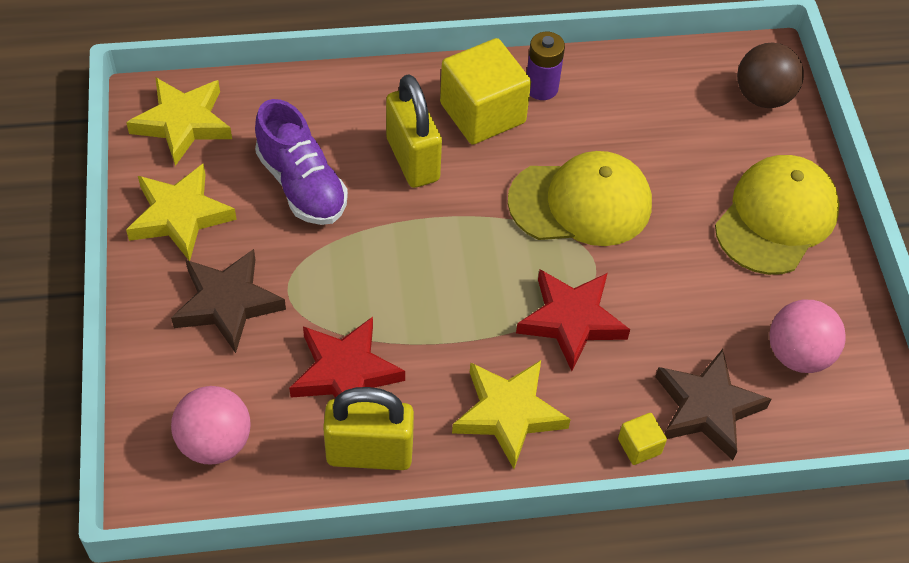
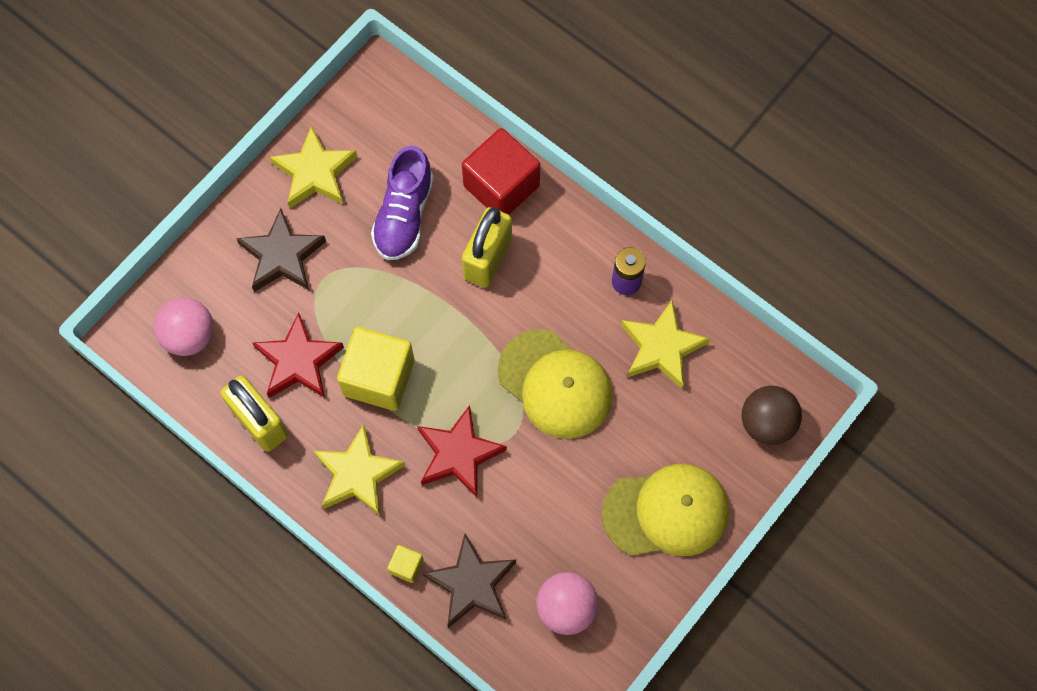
camera: 50 degrees right, 15 degrees up
(183, 123) = (381, 108): yellow star -> yellow star (661, 347)
(358, 100) = (501, 186): none -> red cube
(482, 113) = (567, 265): yellow cube -> yellow cube (379, 377)

